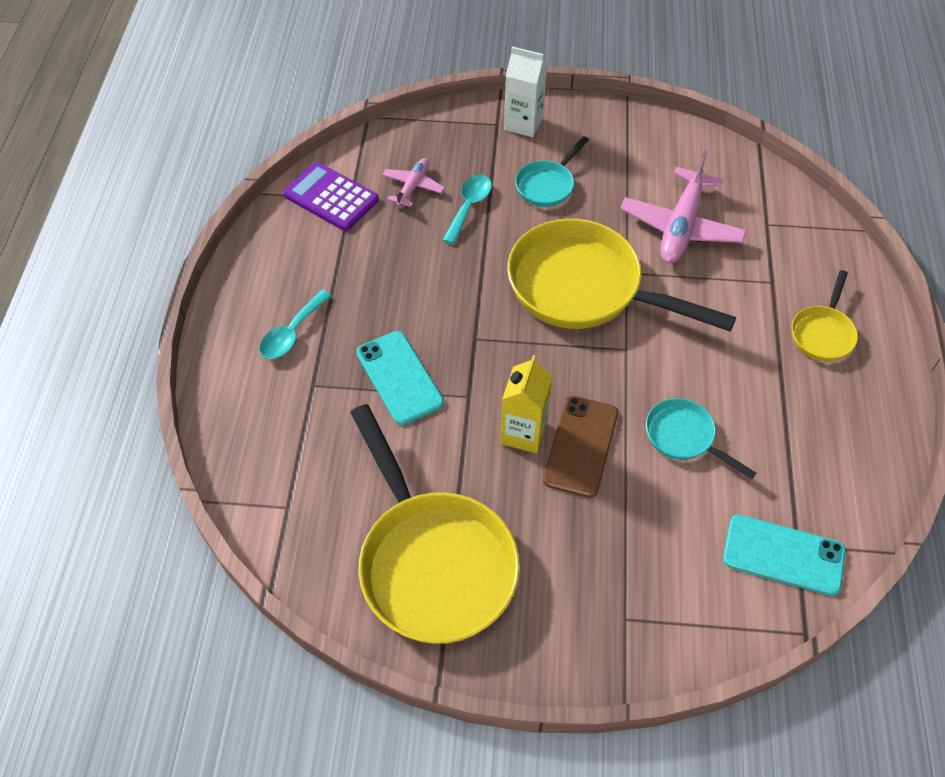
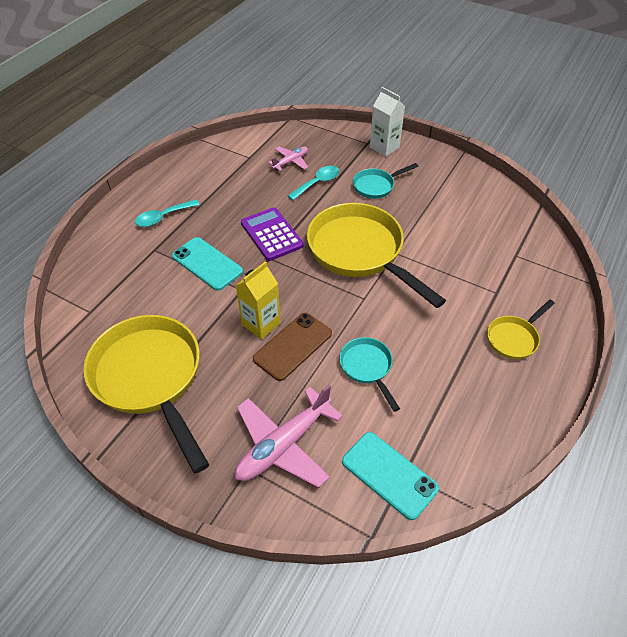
camera: 25 degrees right, 5 degrees down
(331, 197) = (238, 153): purple calculator -> purple calculator (271, 234)
(399, 377) = (207, 263): turquoise phone -> turquoise phone turned 45 degrees counterclockwise
(433, 562) = (150, 378): yellow pan -> yellow pan turned 150 degrees clockwise
(681, 227) = (451, 238): pink plane -> pink plane (283, 445)

